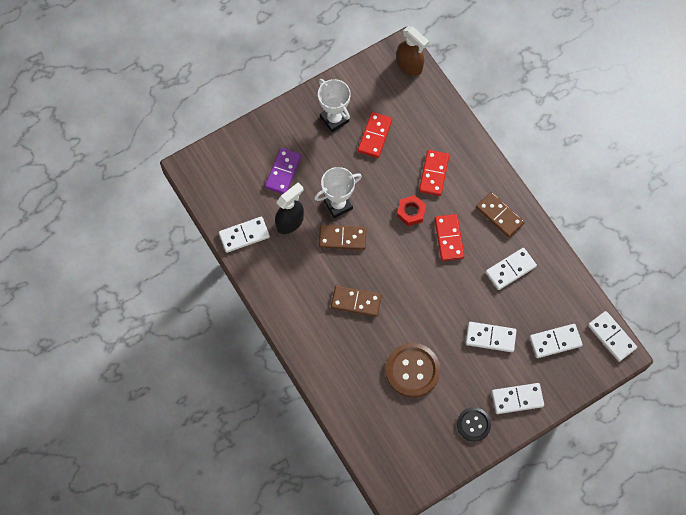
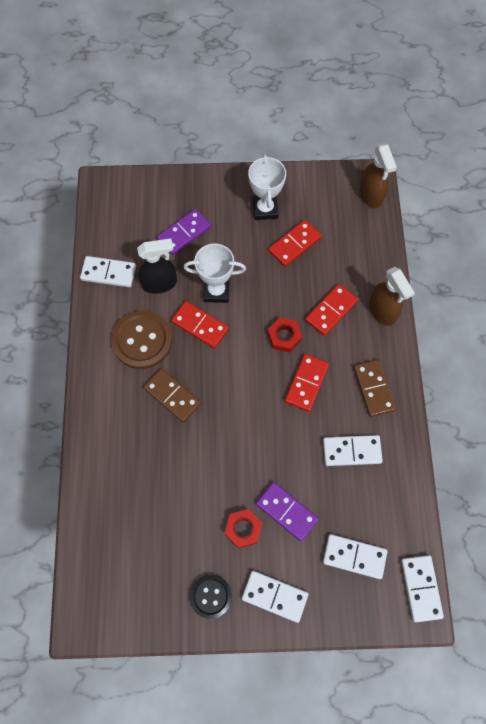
camera: 30 degrees right, 0 degrees up
(342, 238) = (200, 326): brown domino -> red domino
(412, 370) = (183, 499): brown button -> brown button (142, 340)
(467, 367) = (243, 529): none -> red nut
(472, 154) = (382, 311): none -> brown spray bottle
(490, 337) = (287, 511): white domino -> purple domino

